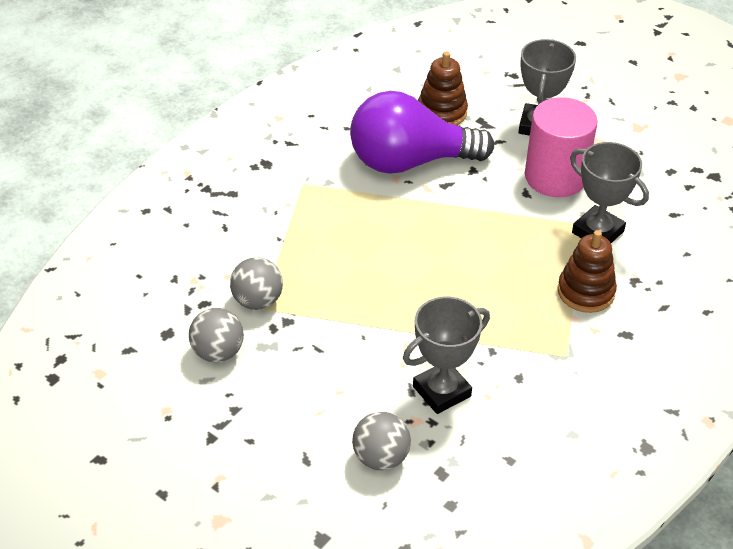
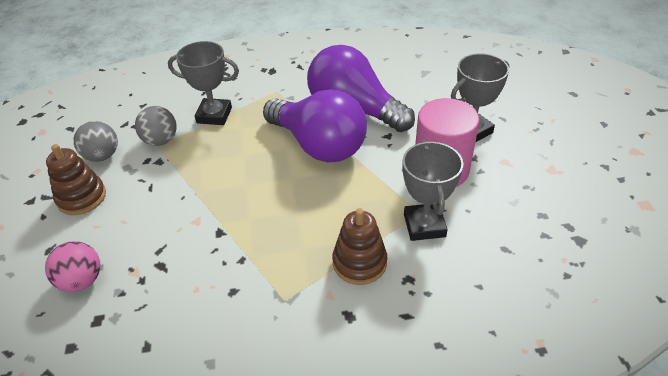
camera: 45 degrees right, 0 degrees up
(380, 458) = (82, 280): grey ball -> pink ball
(423, 215) = (319, 145): none -> purple light bulb
(441, 391) = (174, 264): grey trophy -> grey trophy (214, 115)
(442, 112) = (413, 91): brown stacking toy -> brown stacking toy (82, 197)

